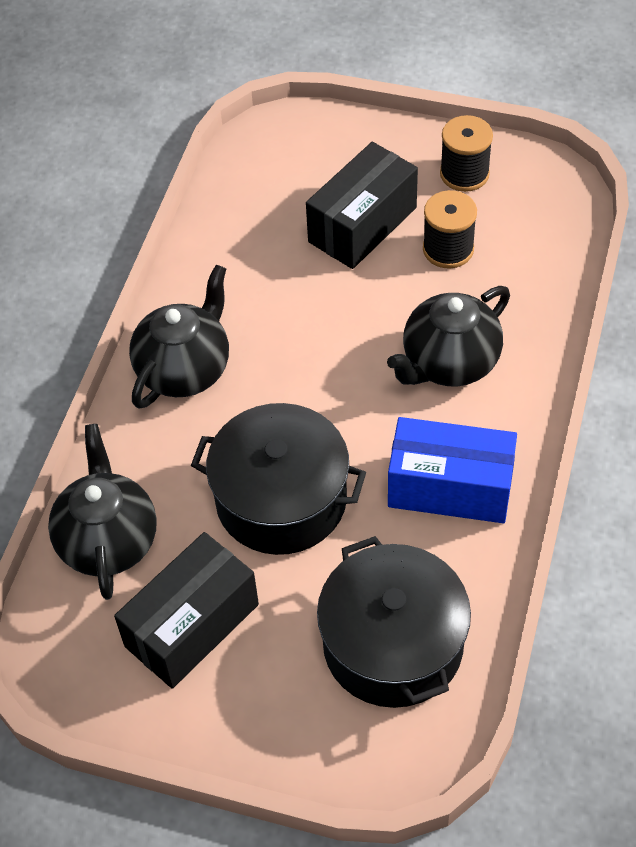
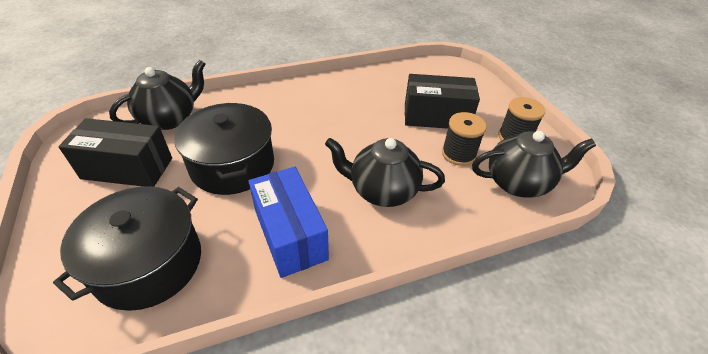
camera: 50 degrees right, 10 degrees down
(185, 369) = (290, 99): black teapot -> black teapot (518, 182)

